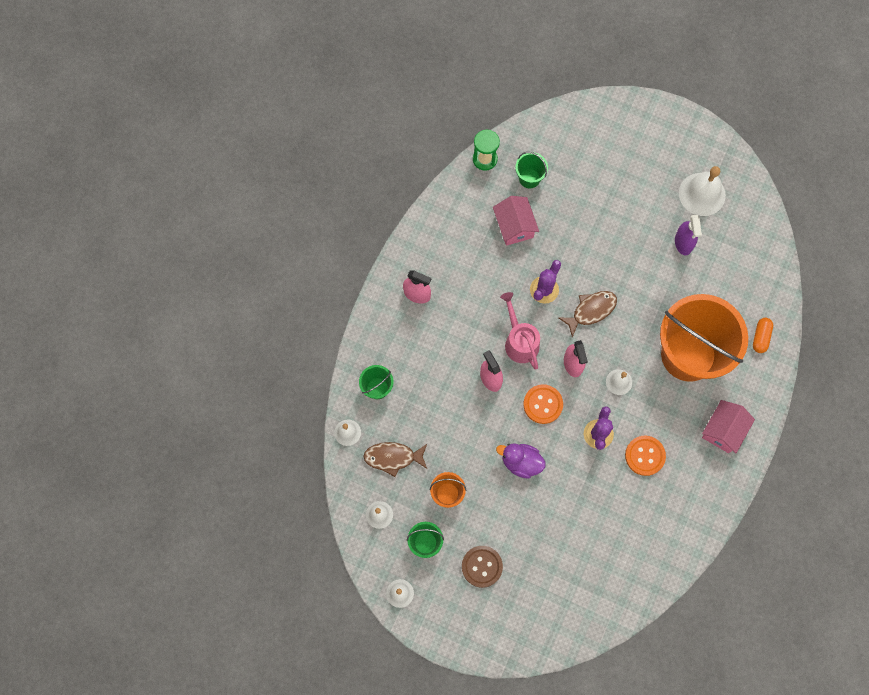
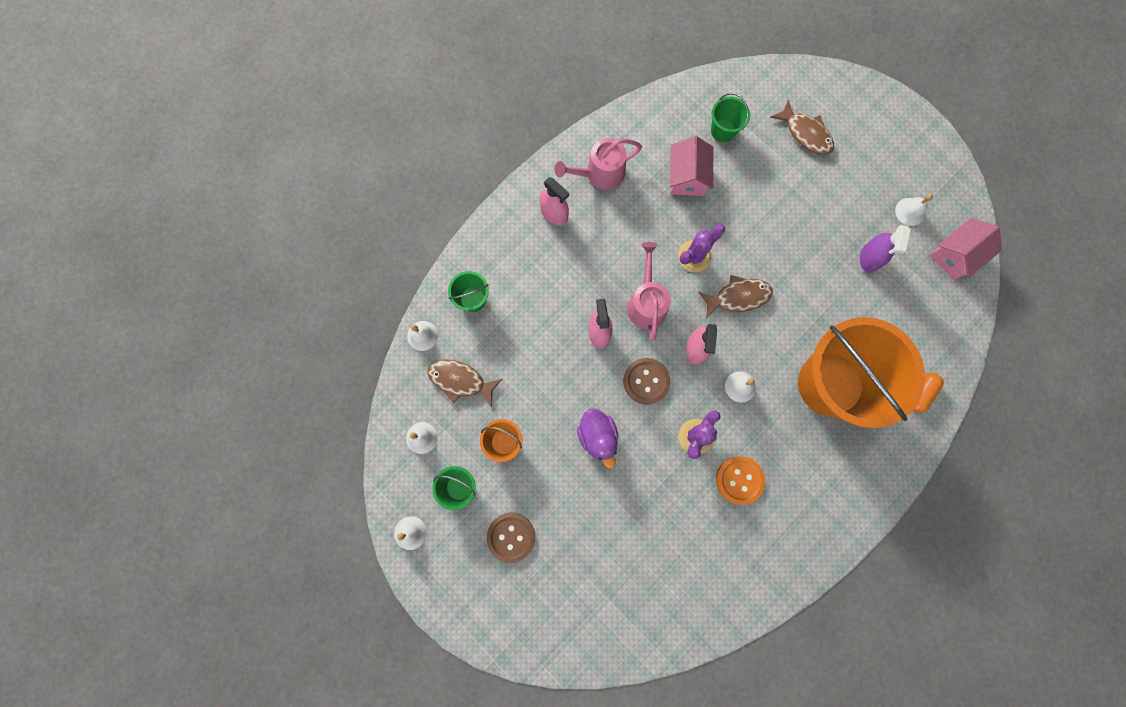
camera: 20 degrees right, 5 degrees up
(442, 248) = (599, 174): none -> pink watering can
(485, 159) = (682, 94): green hourglass -> none
(521, 462) = (598, 437): purple duck -> purple duck turned 150 degrees counterclockwise
(543, 404) = (646, 381): orange button -> brown button
(597, 158) = (805, 133): none -> brown fish
(702, 194) = (910, 211): white bell -> white bell, size x0.54
(723, 430) = (840, 484): pink house -> pink house (955, 255)

